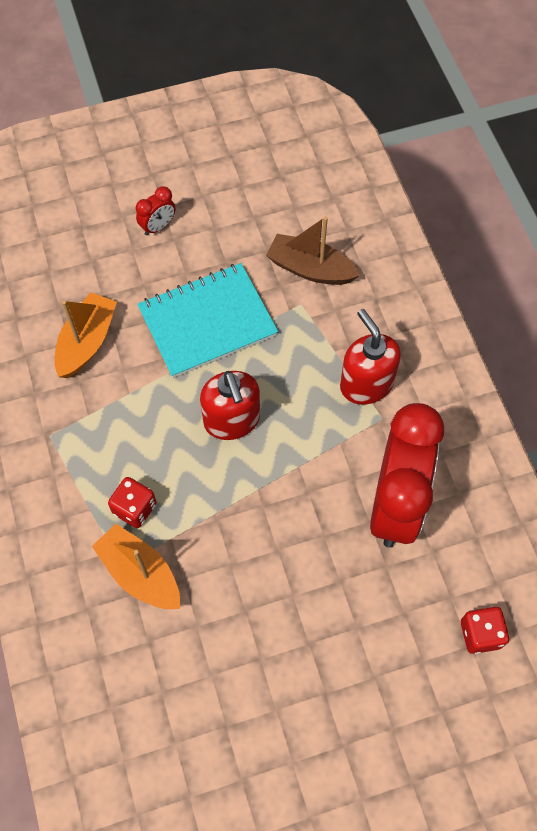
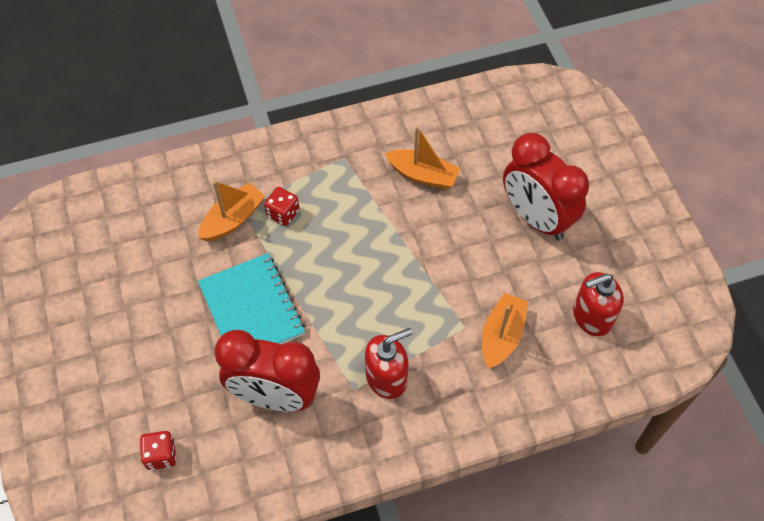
camera: 90 degrees right, 5 degrees down
(158, 226) = (536, 218): red clock -> red clock, size x2.48
(207, 322) = (444, 257): turquoise notebook -> turquoise notebook (251, 309)
(232, 420) = (353, 276): red soap dispenser -> red soap dispenser (591, 317)
(310, 269) = (501, 336): brown boat -> orange boat

